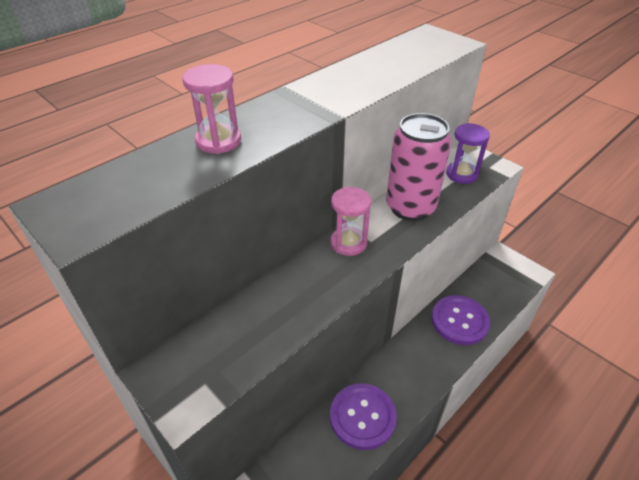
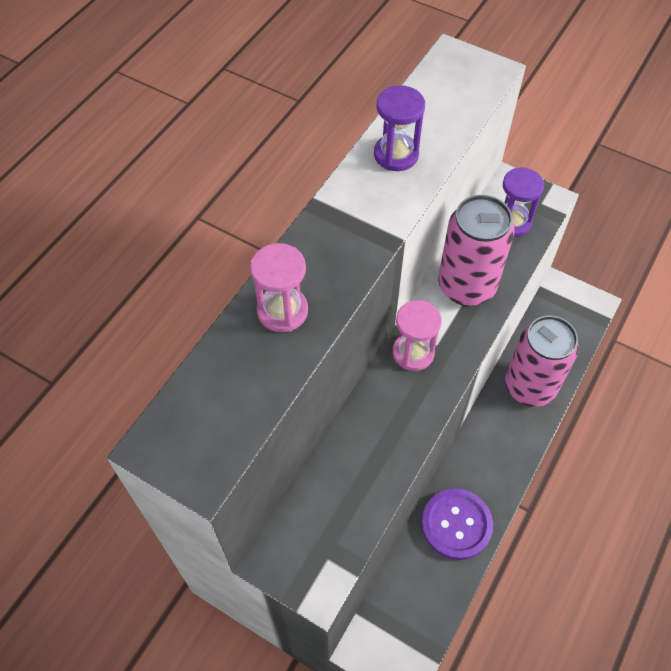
camera: 15 degrees left, 15 degrees up
(361, 72) = (396, 155): none -> purple hourglass
(459, 321) = (529, 386): purple button -> pink can

